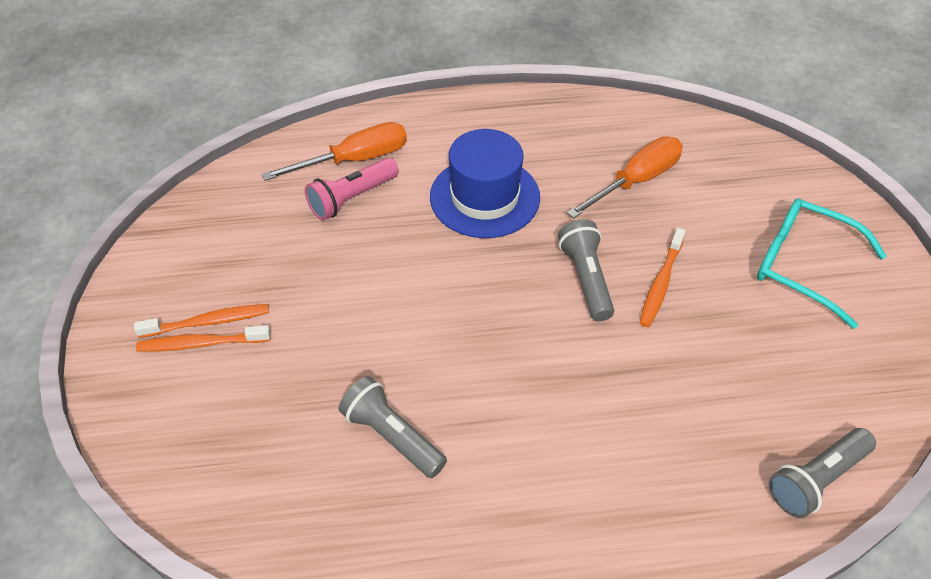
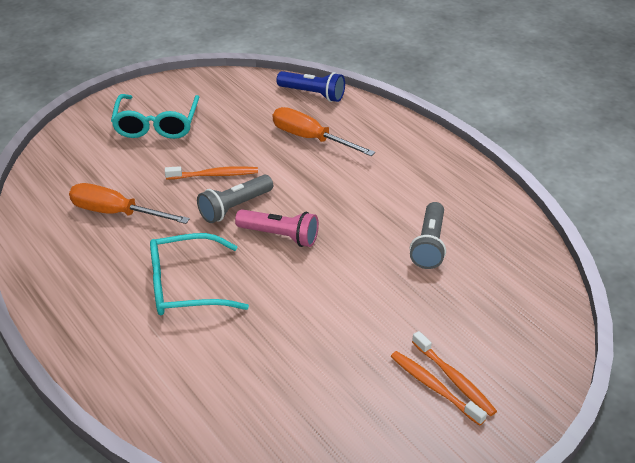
camera: 120 degrees left, 10 degrees down
(352, 198) = (242, 367): pink flashlight -> pink flashlight (280, 236)
(354, 160) = (192, 391): orange screwdriver -> orange screwdriver (310, 138)
(485, 197) = (186, 286): blue hat -> turquoise glasses
(816, 480) = (313, 94): grey flashlight -> blue flashlight

